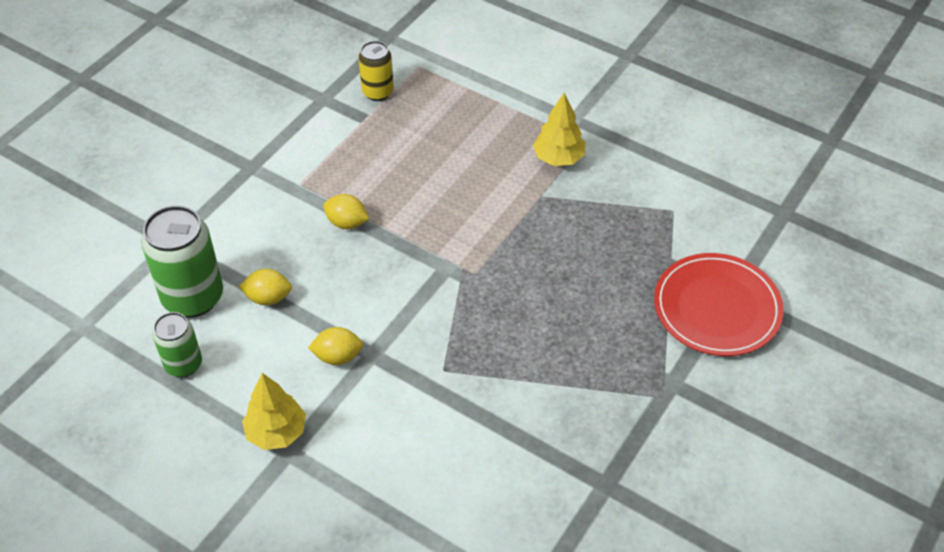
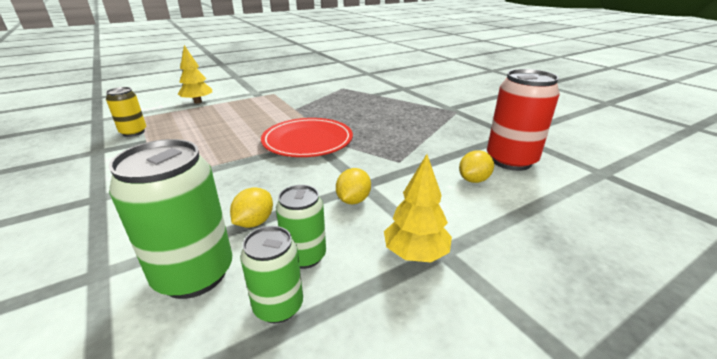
camera: 65 degrees left, 20 degrees down
(240, 355) = (305, 256): none -> green can
(347, 223) = (227, 167): yellow lemon -> yellow lemon (474, 180)
(510, 490) = (511, 161): none -> red can
(558, 158) = (275, 100): yellow tree -> yellow tree (198, 102)
(717, 308) = (410, 92): red plate -> red plate (307, 141)

